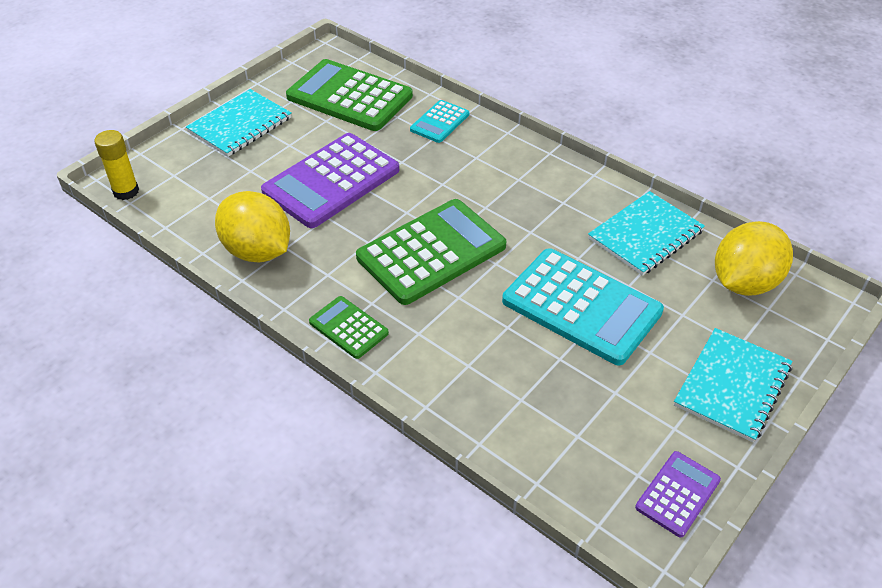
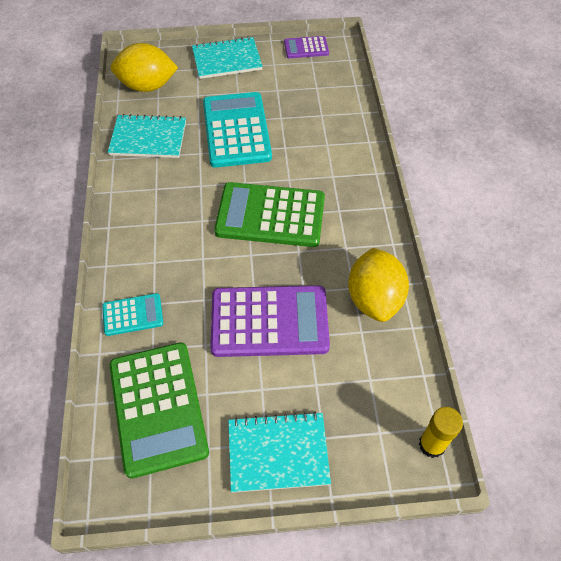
camera: 135 degrees left, 10 degrees up
(348, 328) = (367, 205): green calculator -> none

